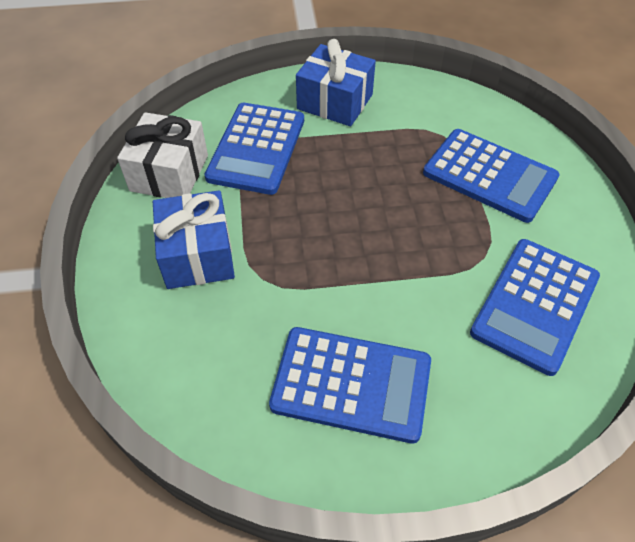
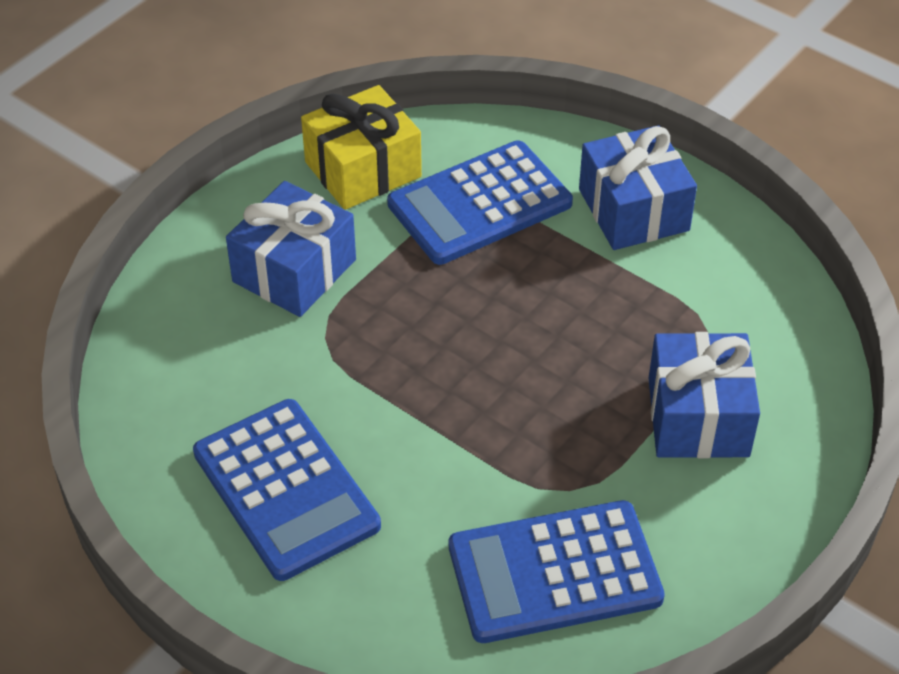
camera: 45 degrees right, 5 degrees down
(169, 173) = (363, 169): white gift -> yellow gift
(489, 175) = (698, 417): blue calculator -> blue gift

